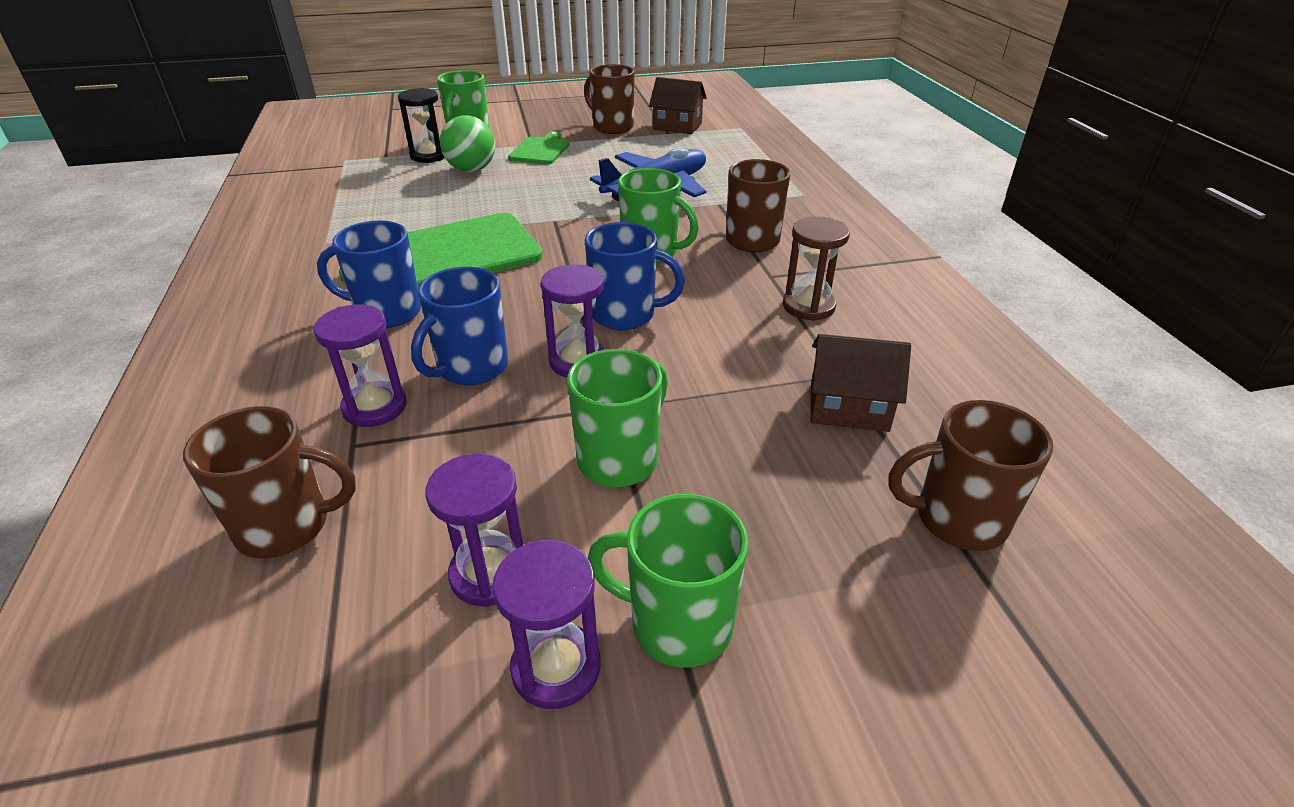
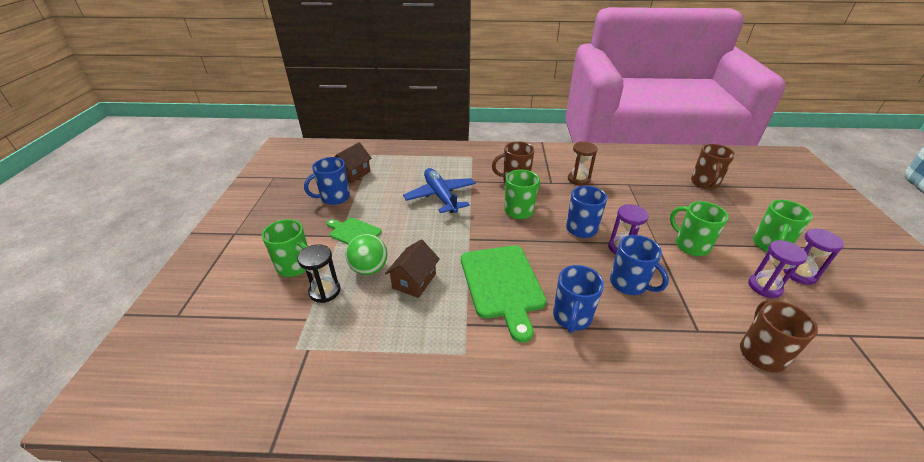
camera: 75 degrees left, 0 degrees up
(375, 407) = (666, 322): purple hourglass -> none
(612, 127) = (334, 198): brown mug -> blue mug
(848, 407) = (649, 187): brown house -> brown house (414, 281)

